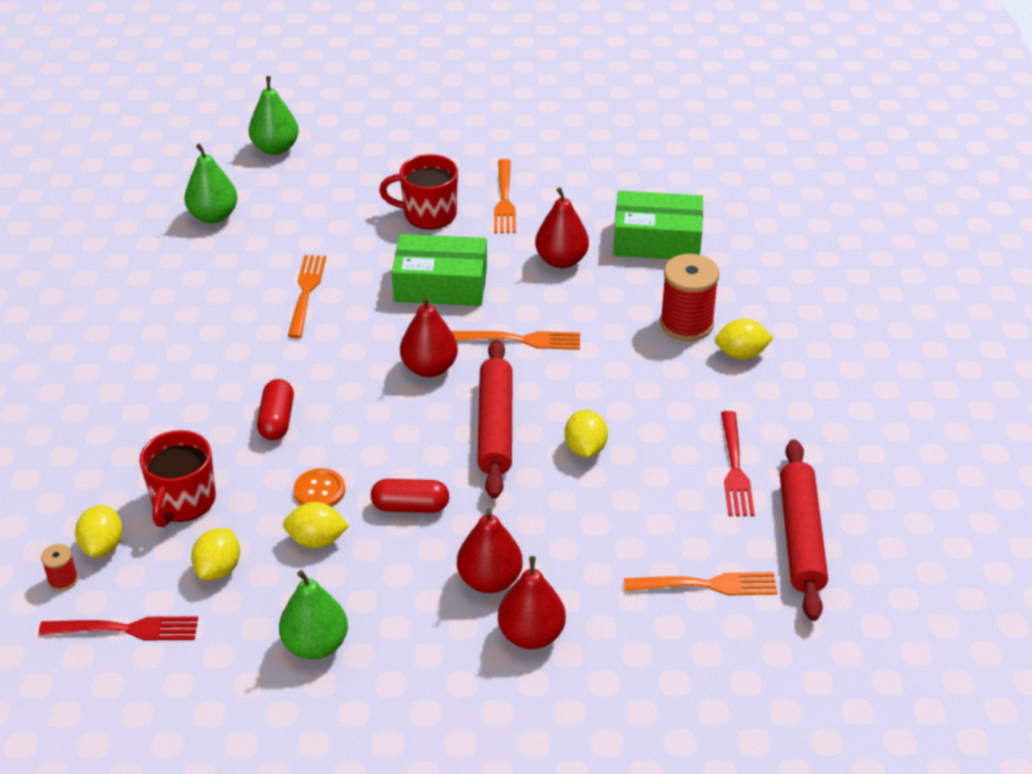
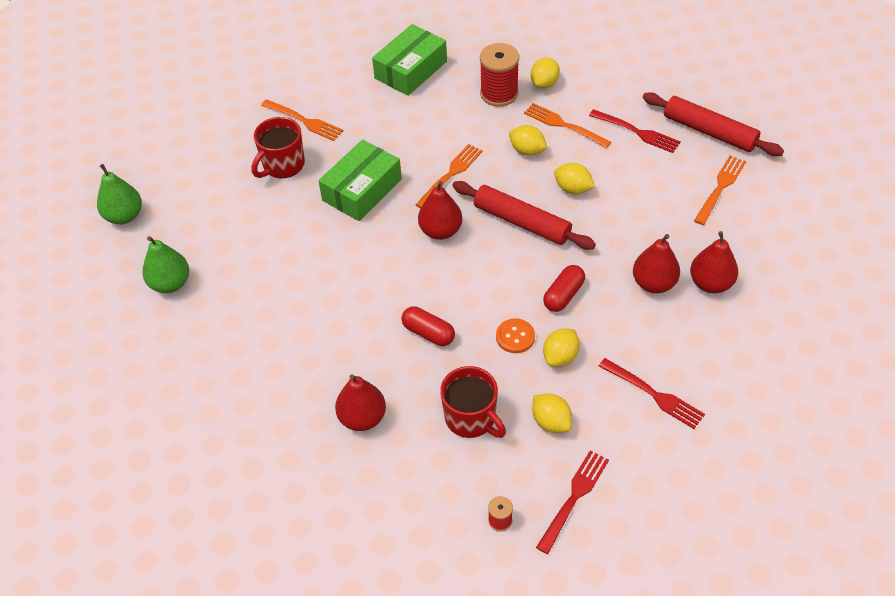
camera: 55 degrees left, 10 degrees up
(103, 546) = (482, 483): yellow lemon -> yellow lemon (527, 150)
(306, 292) = (307, 264): orange fork -> orange fork (564, 125)
(315, 645) = (654, 394): green pear -> red fork
(561, 260) = (390, 121): red pear -> red pear (362, 418)

